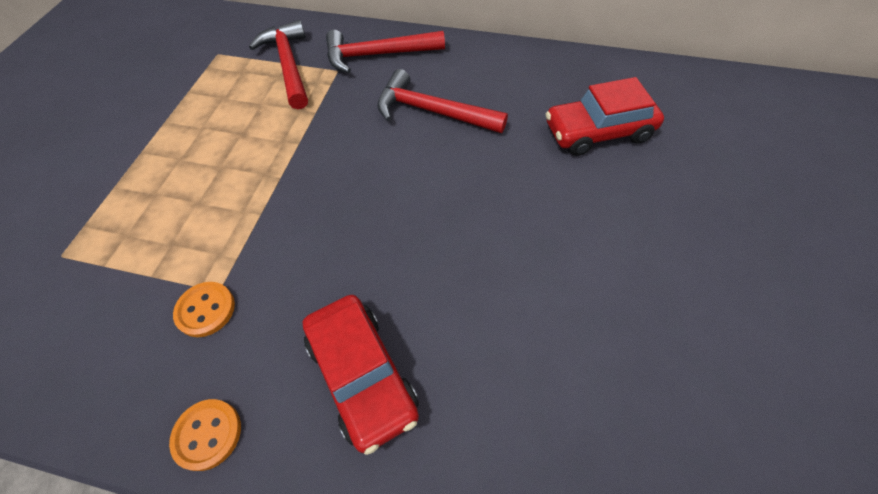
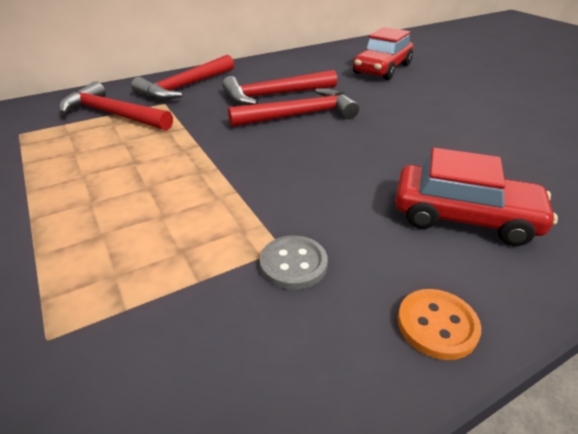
camera: 45 degrees left, 20 degrees down
(206, 310) = (293, 264): orange button -> grey button
(415, 155) = (300, 115): none -> red hammer

